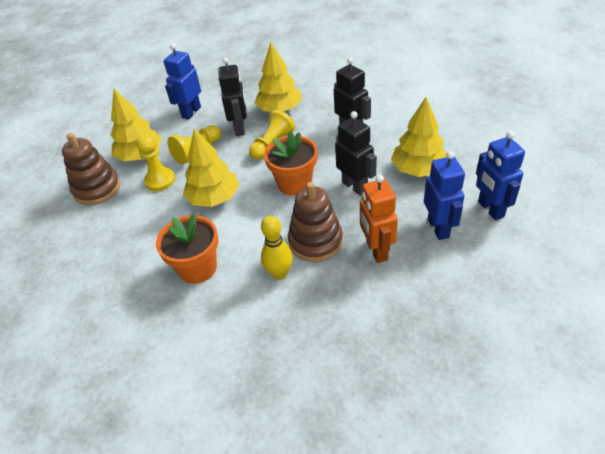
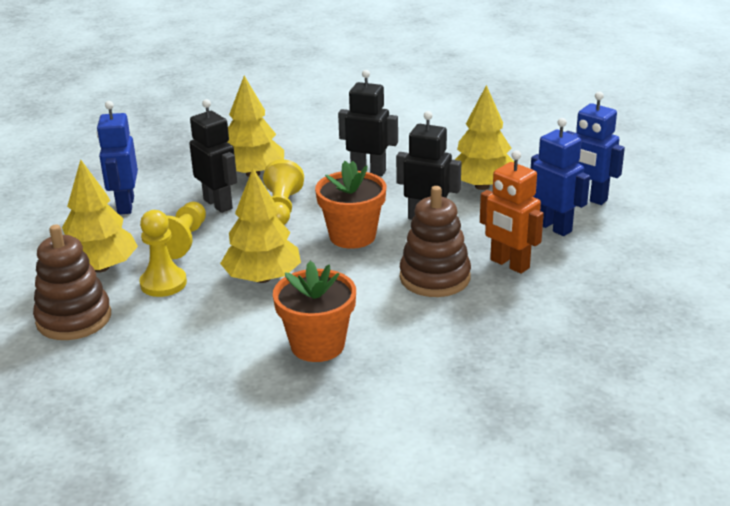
camera: 35 degrees left, 15 degrees down
(279, 273) = (424, 317): yellow bowling pin -> none

